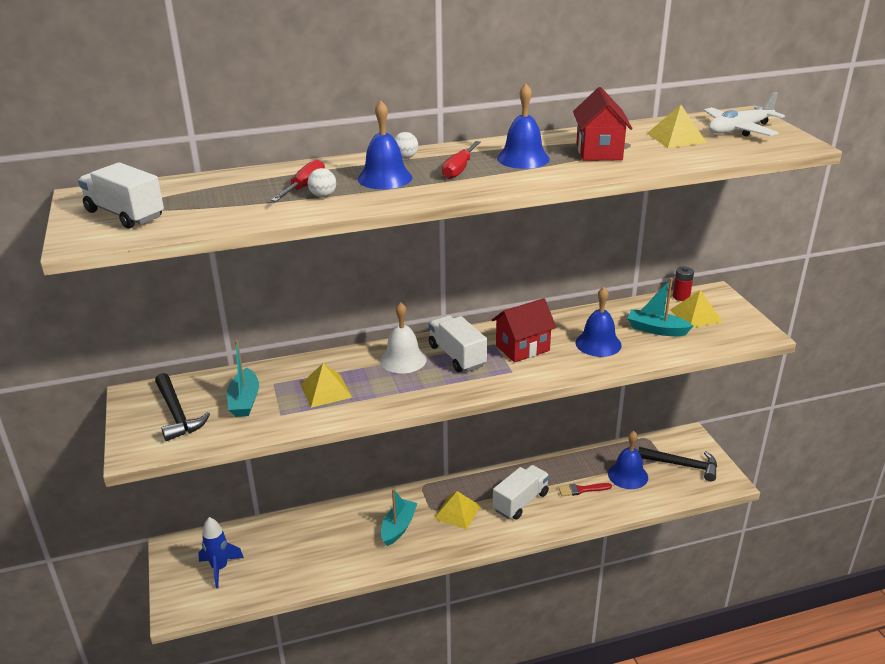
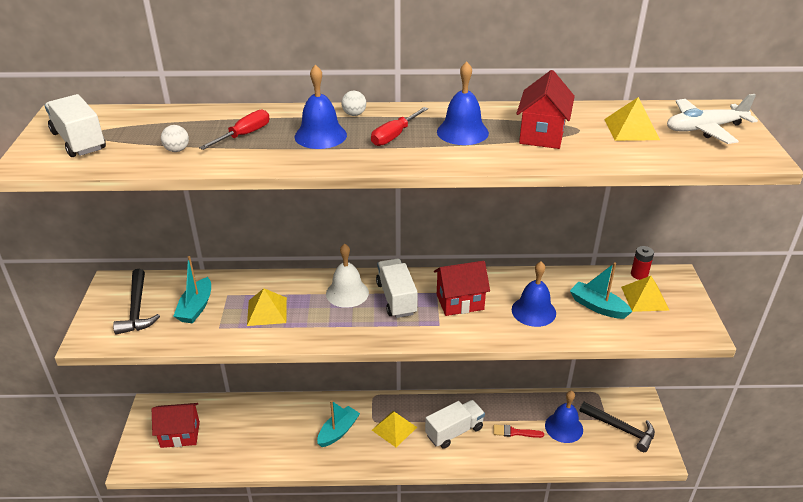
camera: 15 degrees right, 5 degrees up
(220, 568) = (180, 435): blue rocket -> red house
(323, 196) = (253, 147): white ball -> white ball (177, 150)

